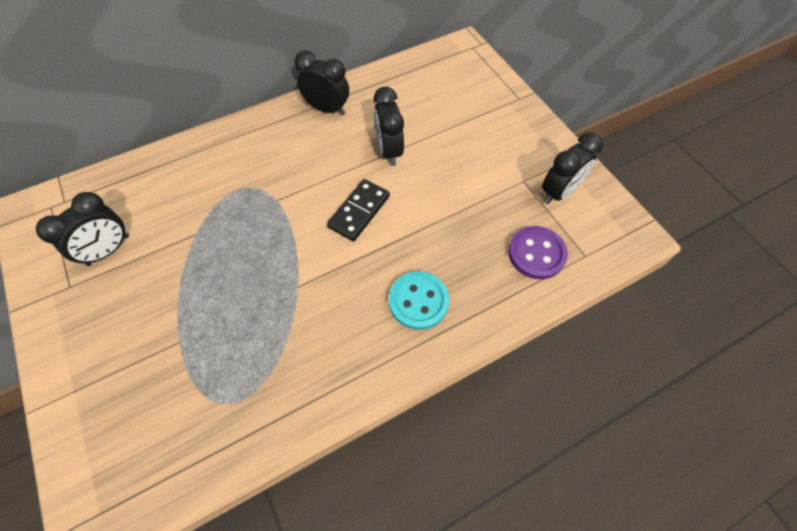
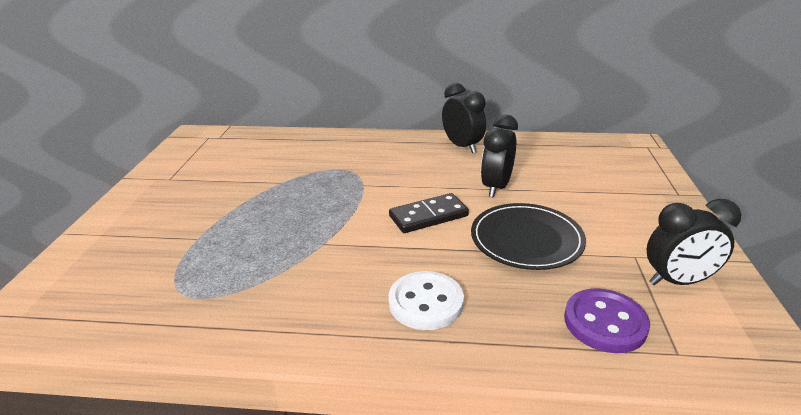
camera: 35 degrees right, 30 degrees down
(108, 250) = (215, 170): black clock -> none
(418, 301) = (426, 302): turquoise button -> white button
(446, 200) = (526, 239): none -> black plate

